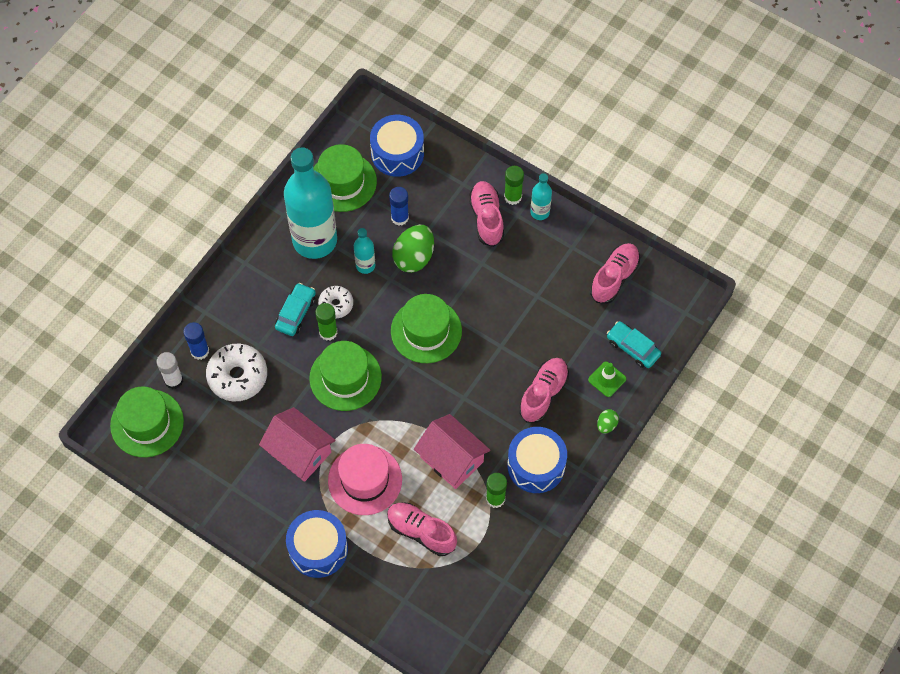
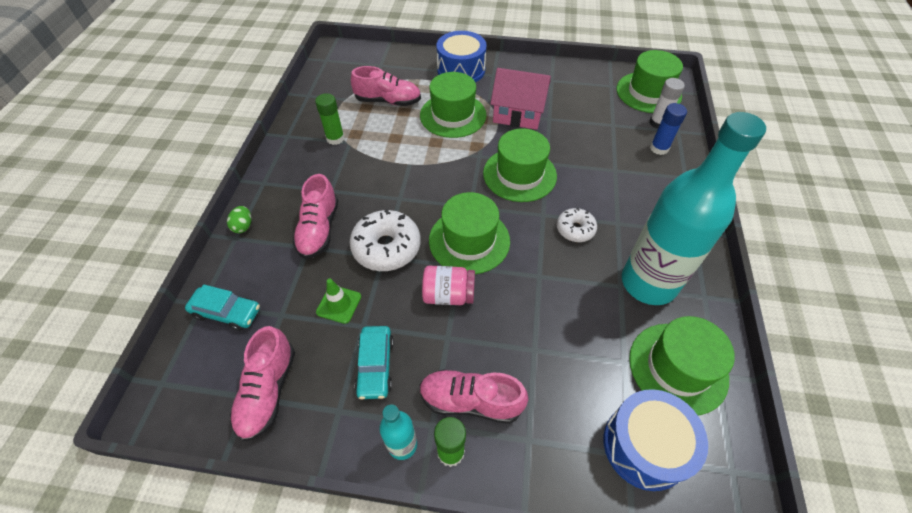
camera: 155 degrees right, 10 degrees down
(237, 376) = (611, 143): white donut -> white donut (386, 247)
(296, 313) = (606, 207): turquoise car -> turquoise car (375, 366)
(328, 332) = (563, 203): green glue stick -> none
(365, 265) = (575, 279): turquoise bottle -> none
(365, 480) = (453, 115): pink hat -> green hat
(400, 217) = (577, 352): blue glue stick -> none
(414, 257) = (529, 310): green egg -> none
(452, 459) = (387, 151): pink house -> none
(465, 293) = (448, 295): none -> pink jar
(486, 218) = (470, 401): pink shoe -> pink shoe turned 135 degrees clockwise
(536, 465) = (306, 171): blue drum -> none
(607, 379) = (252, 268): green traffic cone -> green traffic cone (339, 304)

